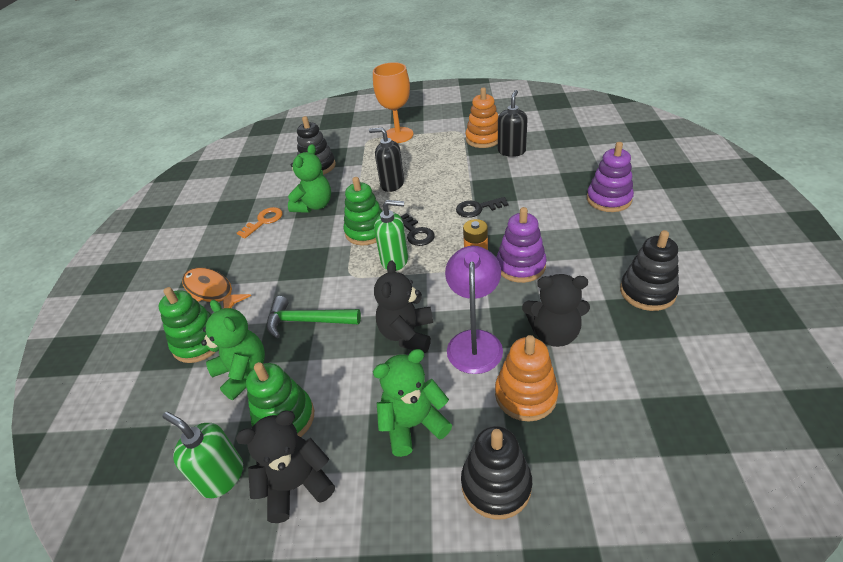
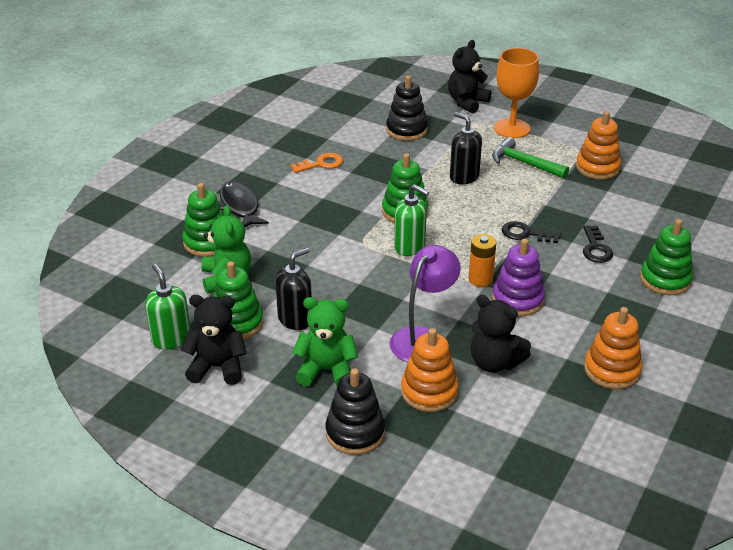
camera: 25 degrees right, 5 degrees down
(211, 291) = (240, 206): orange fish -> black fish
(307, 321) = (300, 263): green hammer -> green hammer (524, 163)
(314, 205) = (375, 168): green teddy bear -> none
(407, 334) = (372, 308): black teddy bear -> black teddy bear (467, 102)
(416, 233) = (448, 231): black key -> black key (595, 248)
(511, 151) = (614, 192): black soap dispenser -> black soap dispenser (295, 319)
(609, 199) = (665, 279): purple stacking toy -> green stacking toy
(647, 292) = (612, 370): black stacking toy -> orange stacking toy

